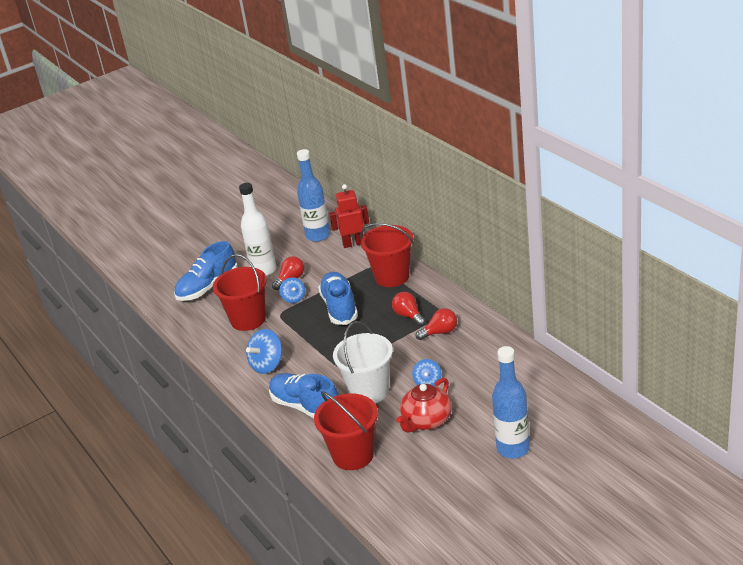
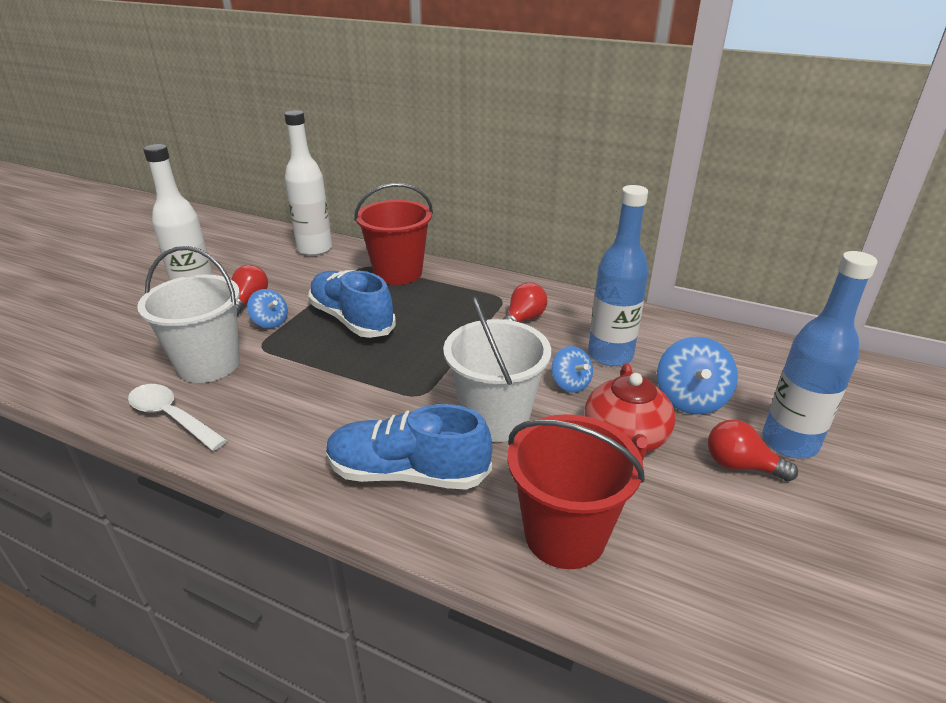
camera: 35 degrees left, 0 degrees up
(207, 287) = (108, 335): blue shoe -> none
(217, 347) = (171, 417): none -> white spoon
(248, 319) = (208, 364): red bucket -> white bucket
(267, 365) = (287, 423): blue spinning top -> blue spinning top (690, 399)
(318, 235) = (256, 249): blue bottle -> blue bottle (610, 355)
(353, 244) = (314, 249): red robot -> white bottle
(408, 316) = (461, 310): red light bulb -> red light bulb (740, 465)

